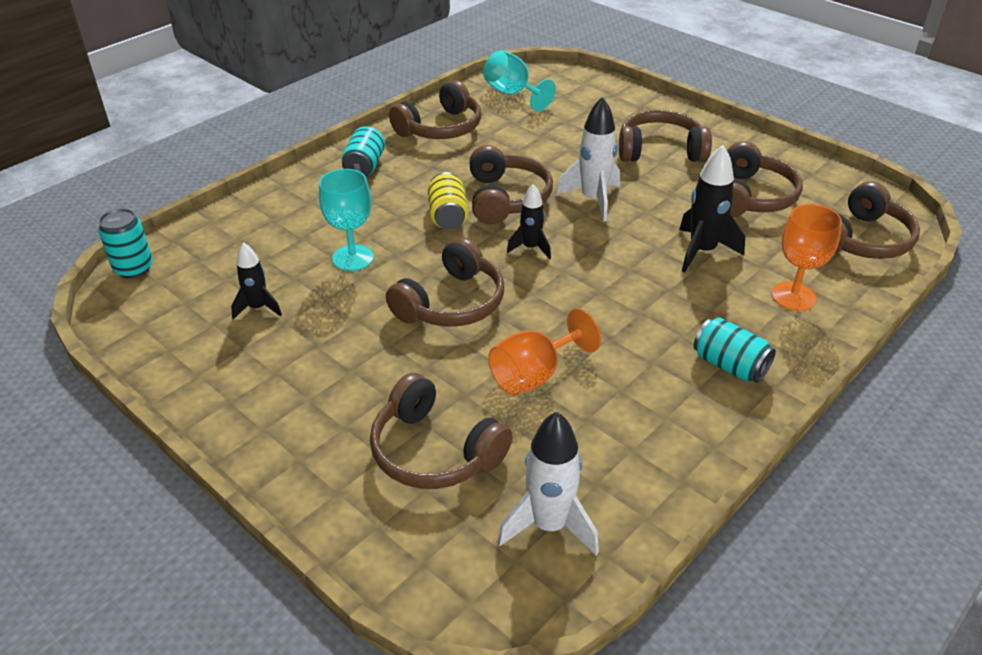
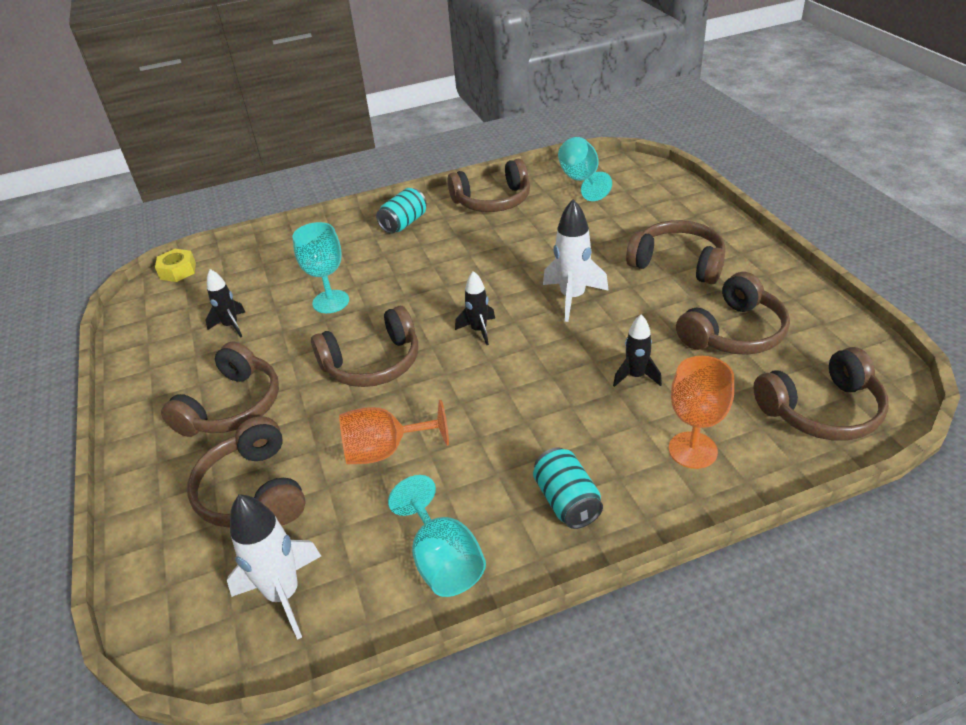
camera: 30 degrees right, 0 degrees up
(134, 268) = (178, 271): turquoise can -> yellow nut
(448, 216) = (434, 283): yellow can -> none
(506, 198) = (495, 278): brown headphones -> brown headphones (232, 406)
(668, 446) = (443, 561): none -> turquoise goblet
(702, 251) = (636, 376): black rocket -> black rocket, size x0.62

